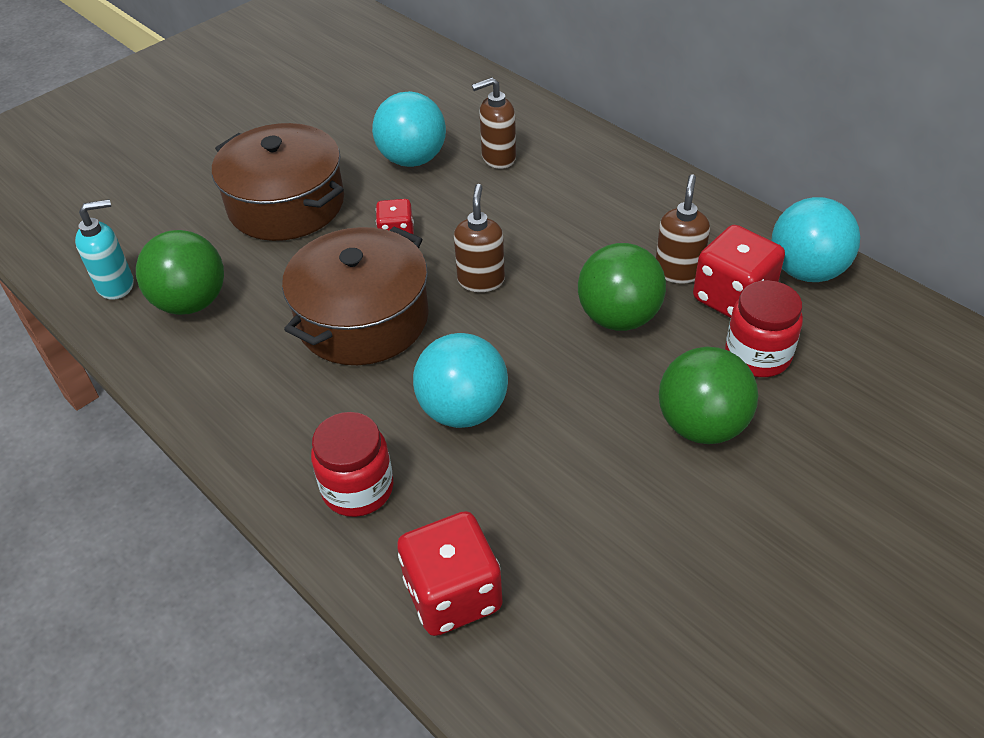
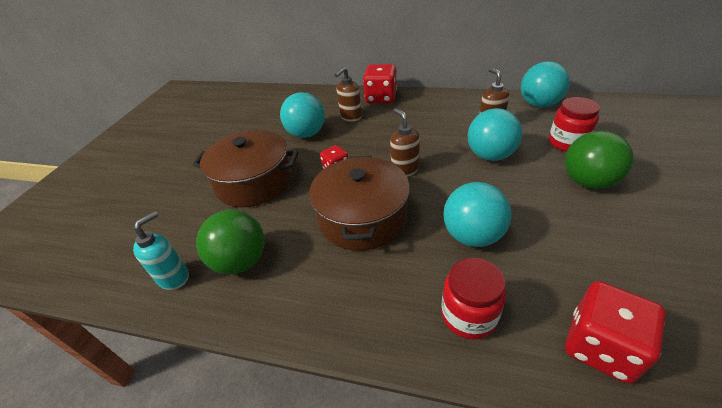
camera: 30 degrees left, 5 degrees down
(619, 317) = (490, 155): green ball -> turquoise ball
(733, 298) = (526, 126): red dice -> red dice (381, 98)

